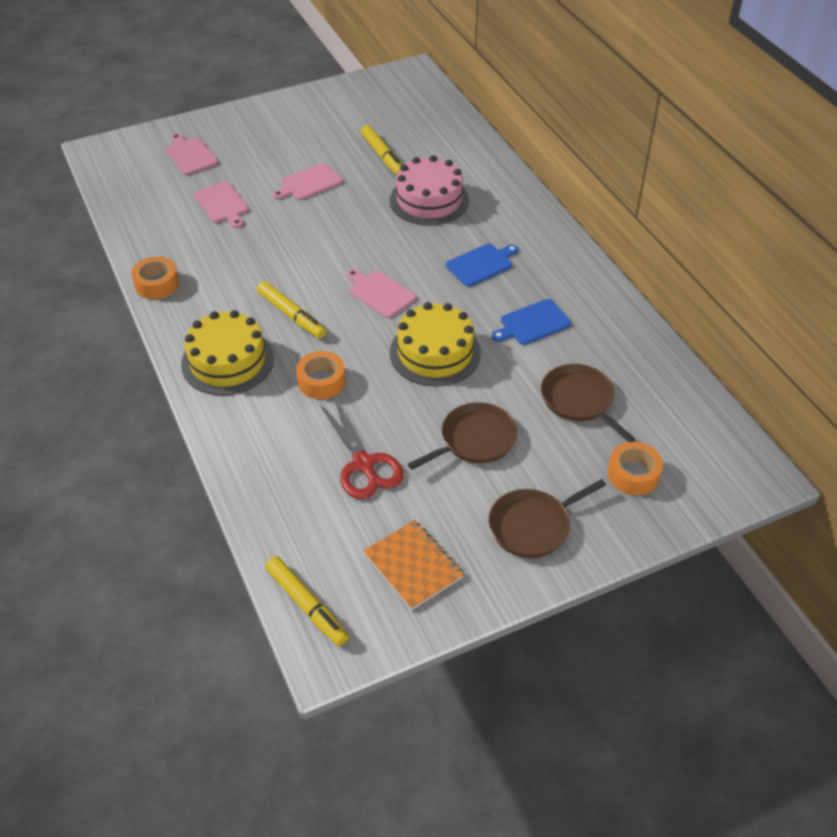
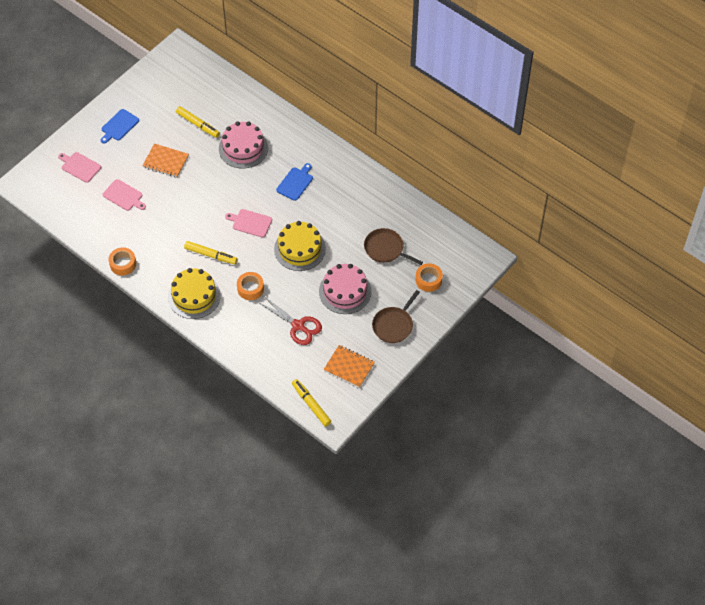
camera: 25 degrees left, 10 degrees up
(306, 605) = (311, 404): yellow marker -> yellow marker turned 150 degrees counterclockwise
(309, 183) = (165, 161): pink cutting board -> orange notebook
(474, 440) = (345, 291): brown pan -> pink cake
(532, 323) = (341, 211): blue cutting board -> blue cutting board (119, 126)

